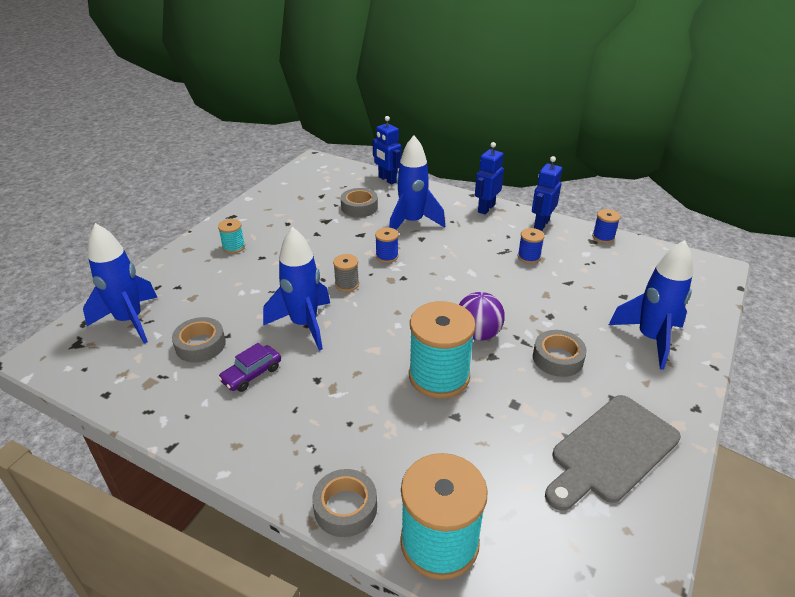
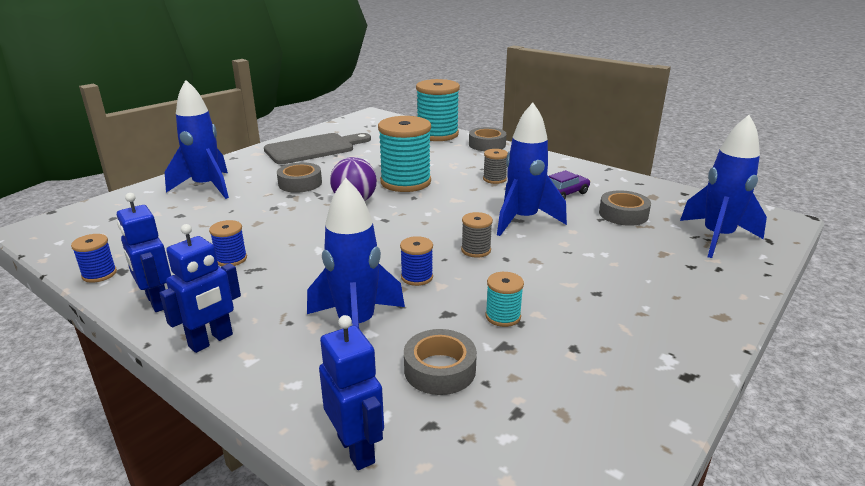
camera: 170 degrees left, 10 degrees down
(233, 247) = (647, 312): turquoise spool -> turquoise spool (503, 316)
(332, 397) = (494, 179): none -> grey spool
(541, 224) = (157, 302): blue robot -> blue robot turned 105 degrees clockwise

